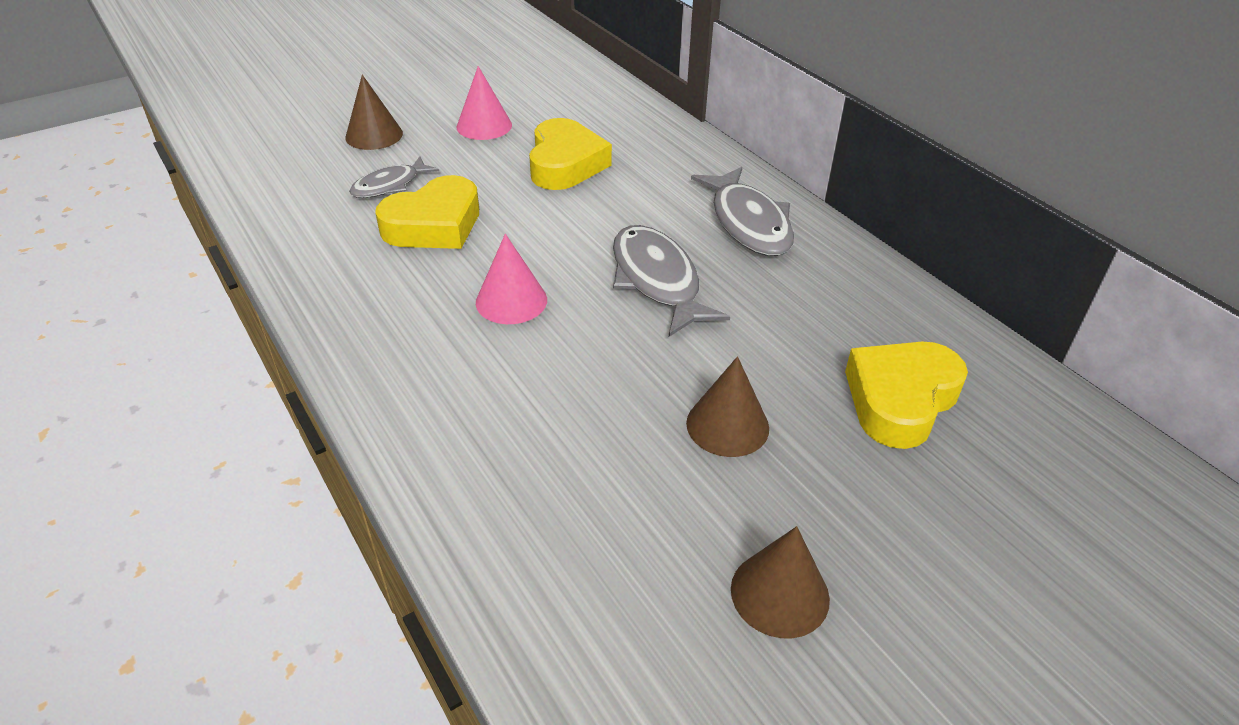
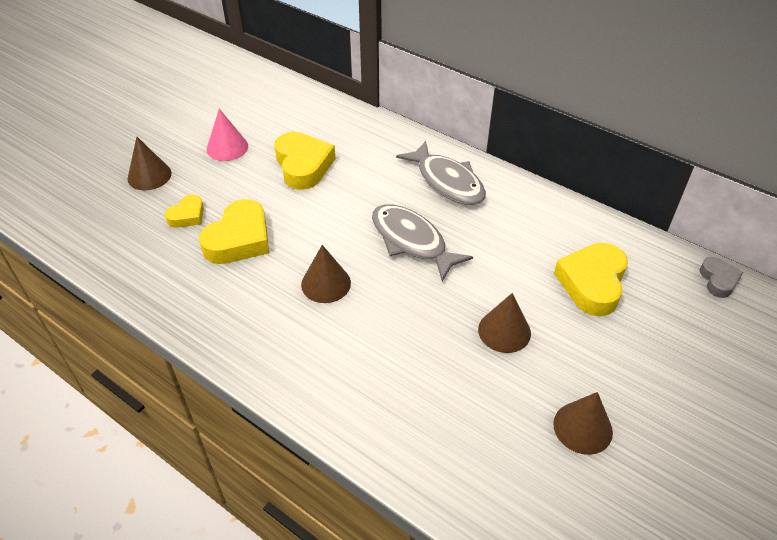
camera: 20 degrees left, 5 degrees up
(389, 185) = (187, 215): grey fish -> yellow heart
(511, 301) = (326, 283): pink cone -> brown cone
(1121, 452) = (718, 280): none -> grey heart

